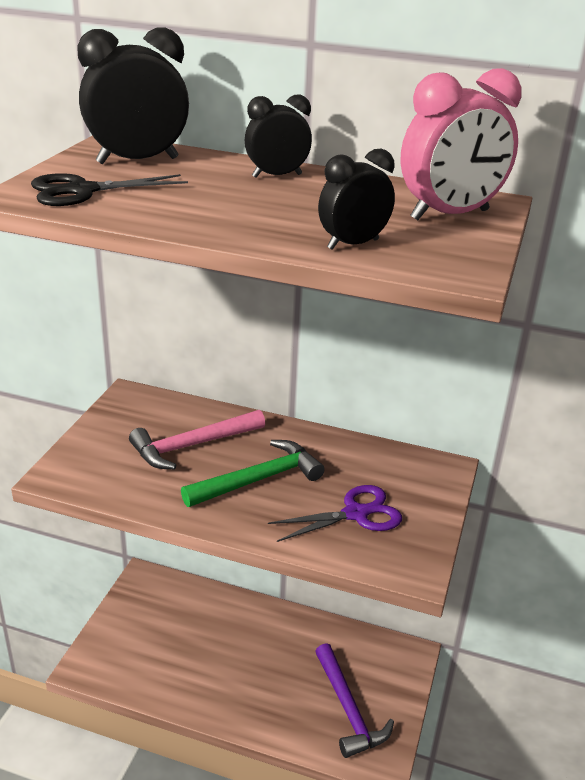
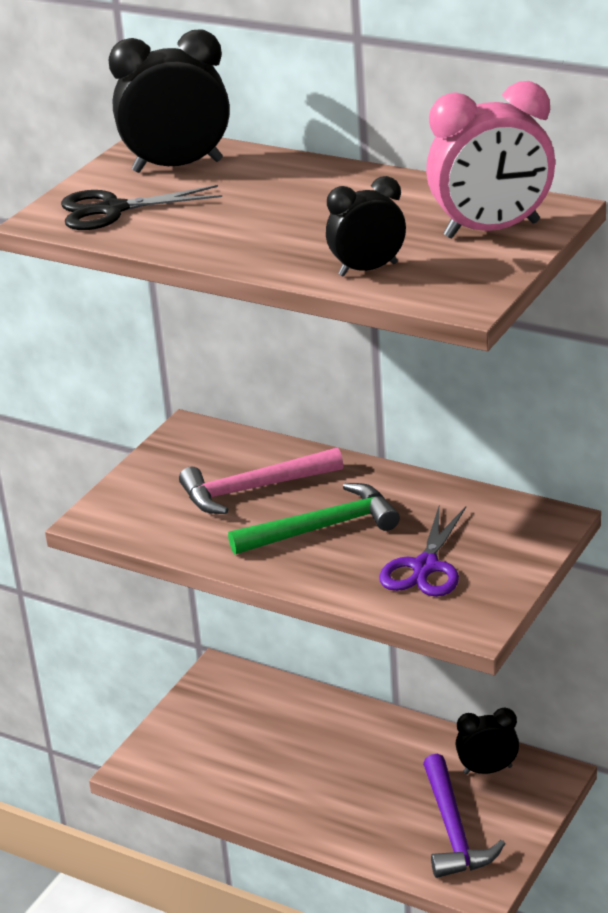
camera: 15 degrees right, 0 degrees up
(277, 176) = (324, 182): black clock -> black clock (487, 770)
(355, 514) = (425, 567): purple scissors -> purple scissors turned 120 degrees clockwise

